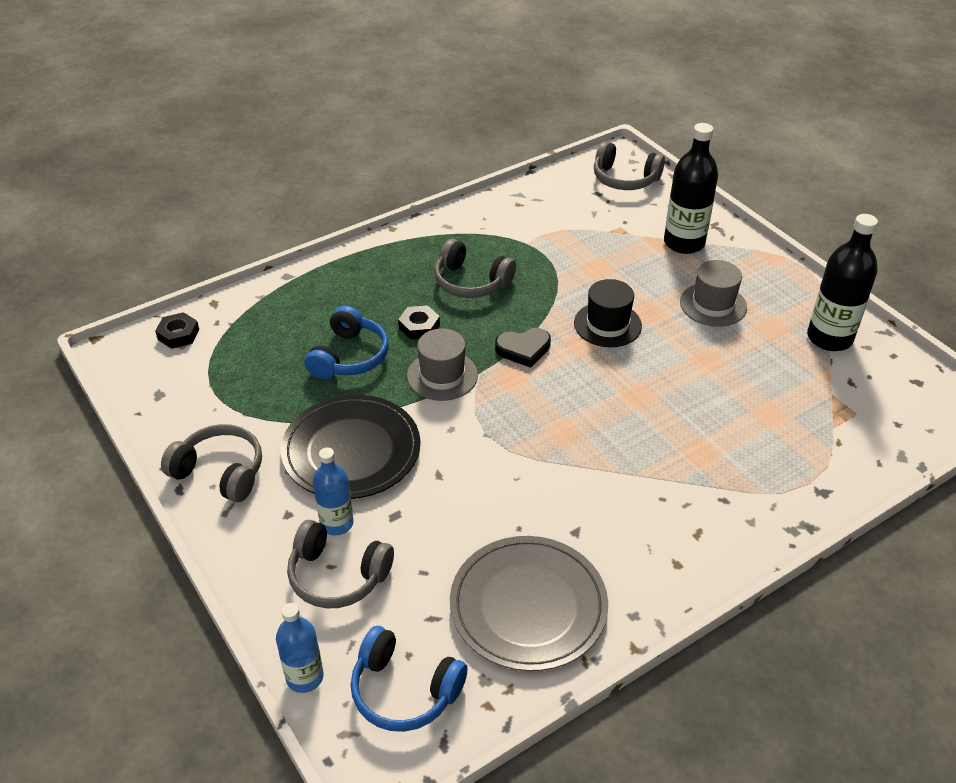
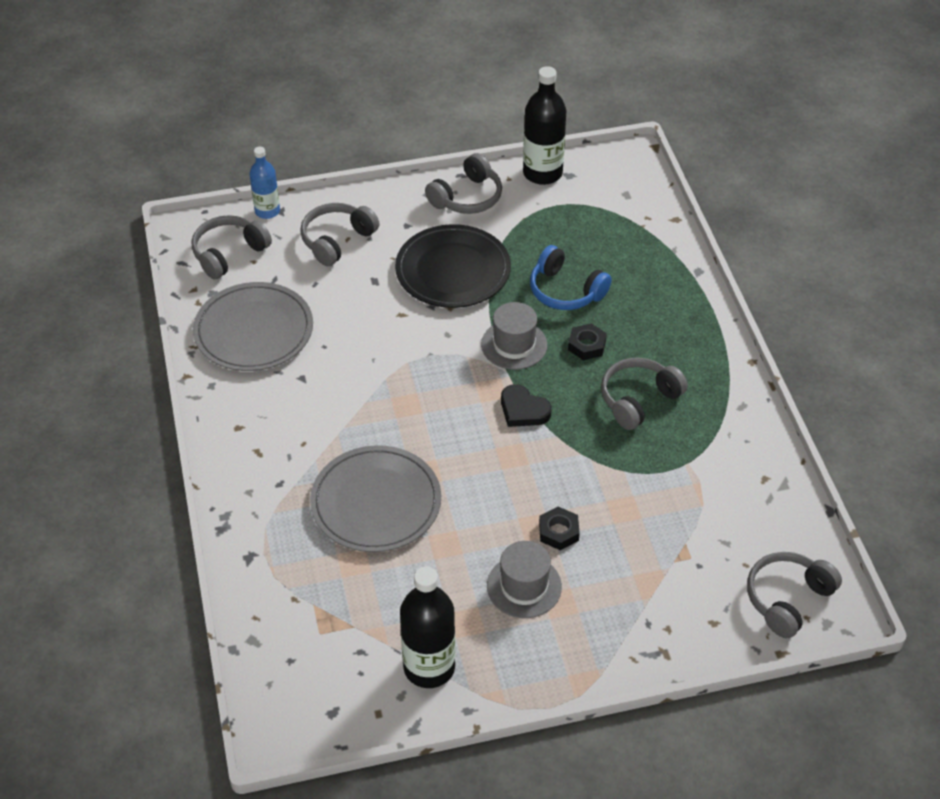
camera: 110 degrees right, 5 degrees up
(178, 334) = (640, 193): black nut -> black nut (558, 532)
(337, 523) = (384, 249): blue bottle -> none
(404, 690) = (229, 253): blue headphones -> grey headphones
(523, 349) = (523, 410): black heart -> black heart turned 60 degrees counterclockwise
(607, 324) = (531, 485): black hat -> none
(684, 243) = (639, 606): black bottle -> black bottle (542, 173)
(695, 419) = (376, 502): none -> grey plate

